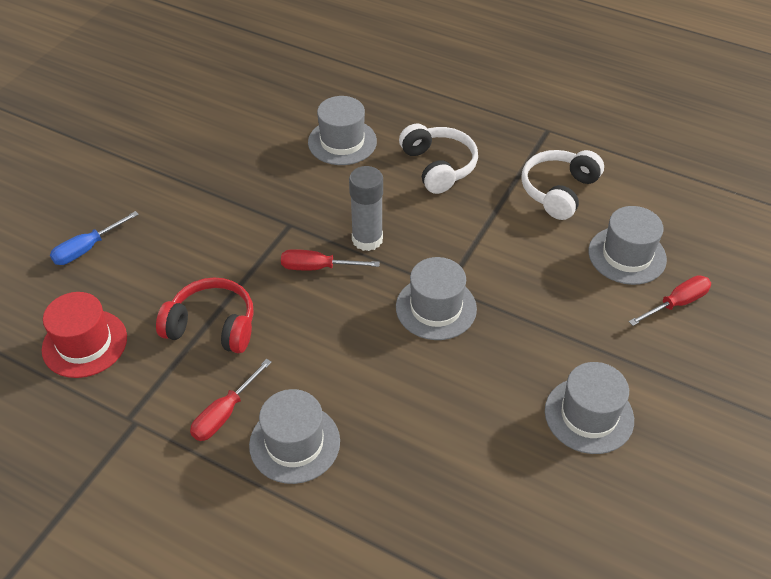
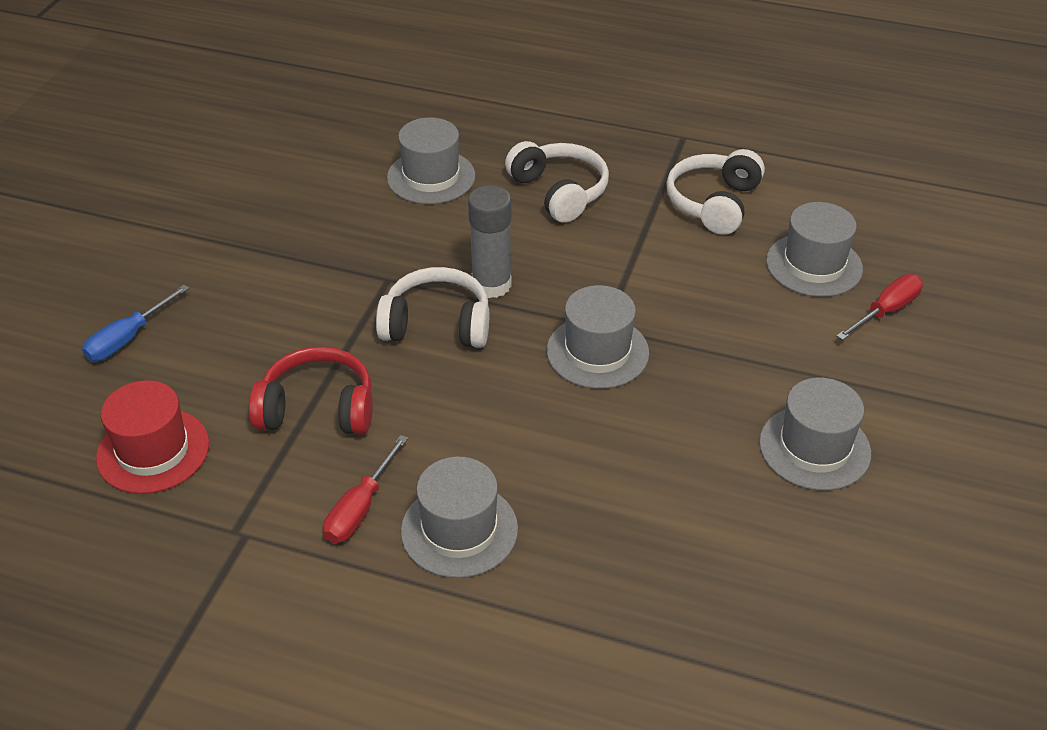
camera: 10 degrees left, 5 degrees down
(318, 267) = (437, 324): red screwdriver -> white headphones

